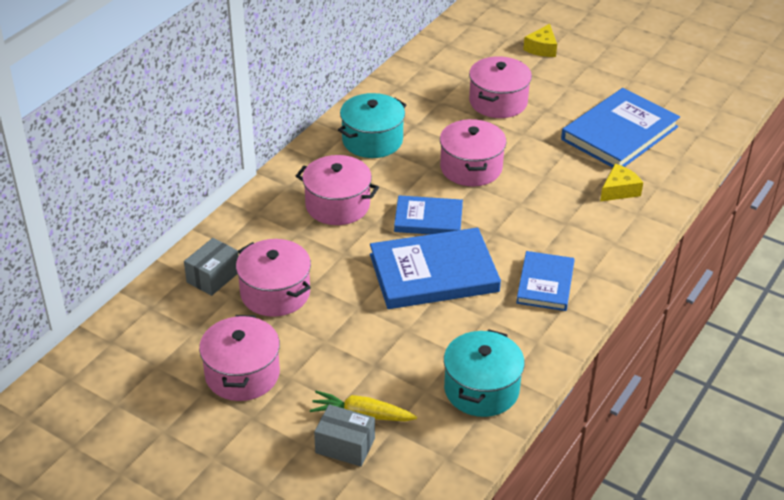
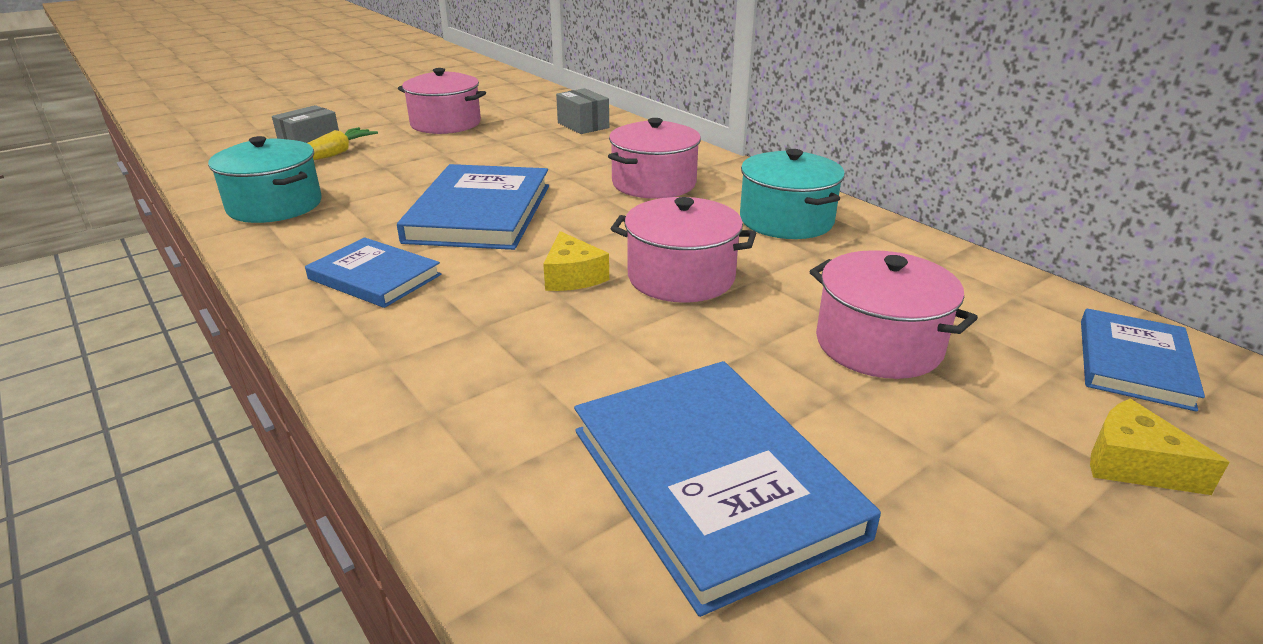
camera: 110 degrees right, 10 degrees down
(275, 293) = (534, 143): pink pot -> none
(428, 219) = (584, 227): blue book -> blue book (1133, 363)
(619, 190) = (515, 412): yellow cheese -> yellow cheese (572, 276)

